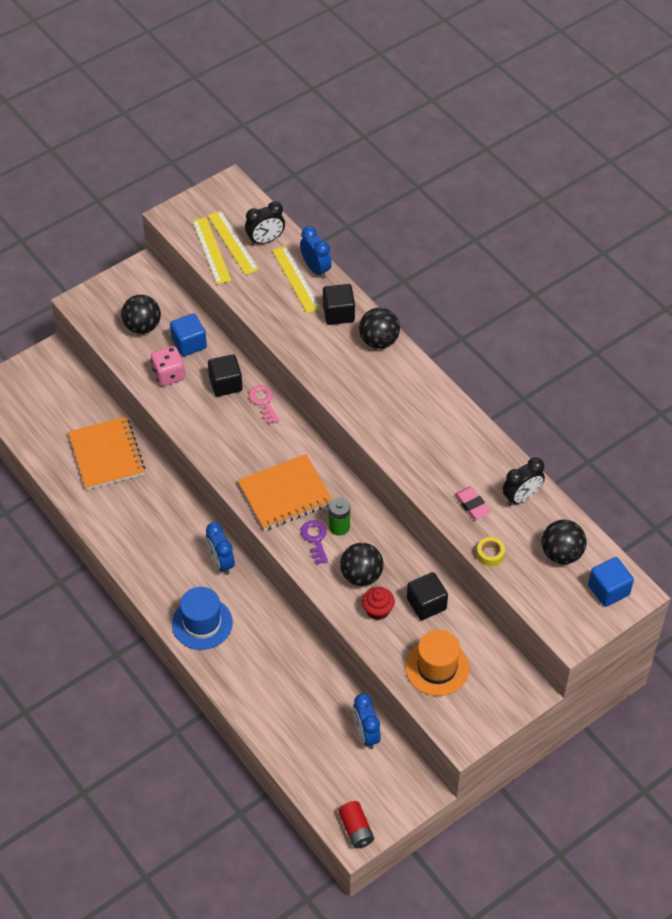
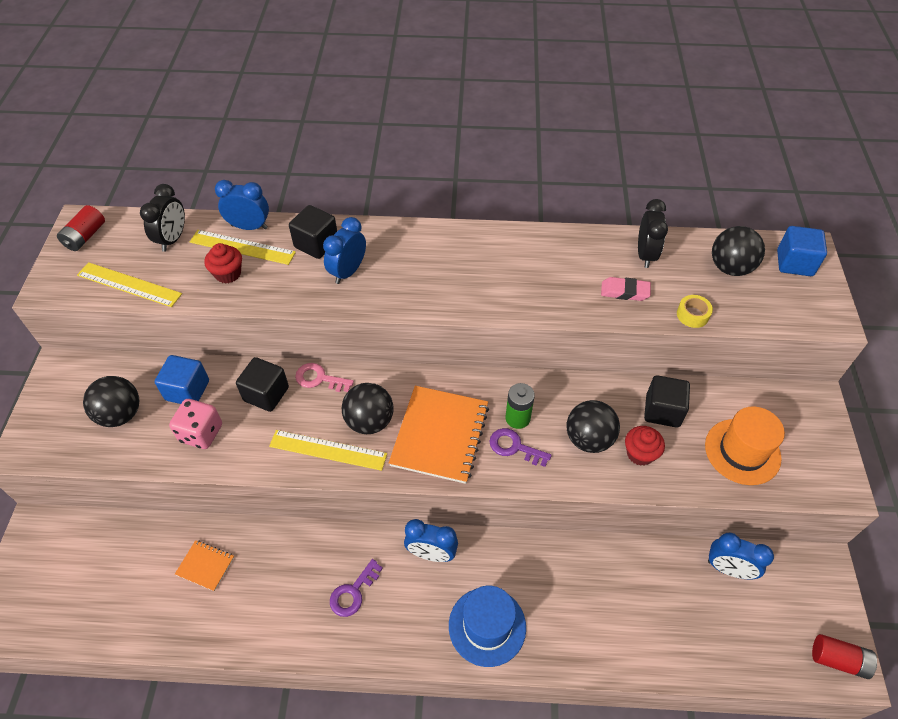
camera: 50 degrees left, 0 degrees up
(106, 455) = (205, 566): orange notebook -> orange notebook, size x0.48
(159, 540) = (353, 592): none -> purple key
(222, 197) = (85, 236): none -> red battery
(232, 242) = (142, 263): yellow ruler -> yellow ruler (328, 450)
(268, 290) = (228, 274): none -> red cupcake
(333, 347) = (348, 272): none -> blue clock
(379, 341) = (378, 237): black ball -> black ball (369, 421)

